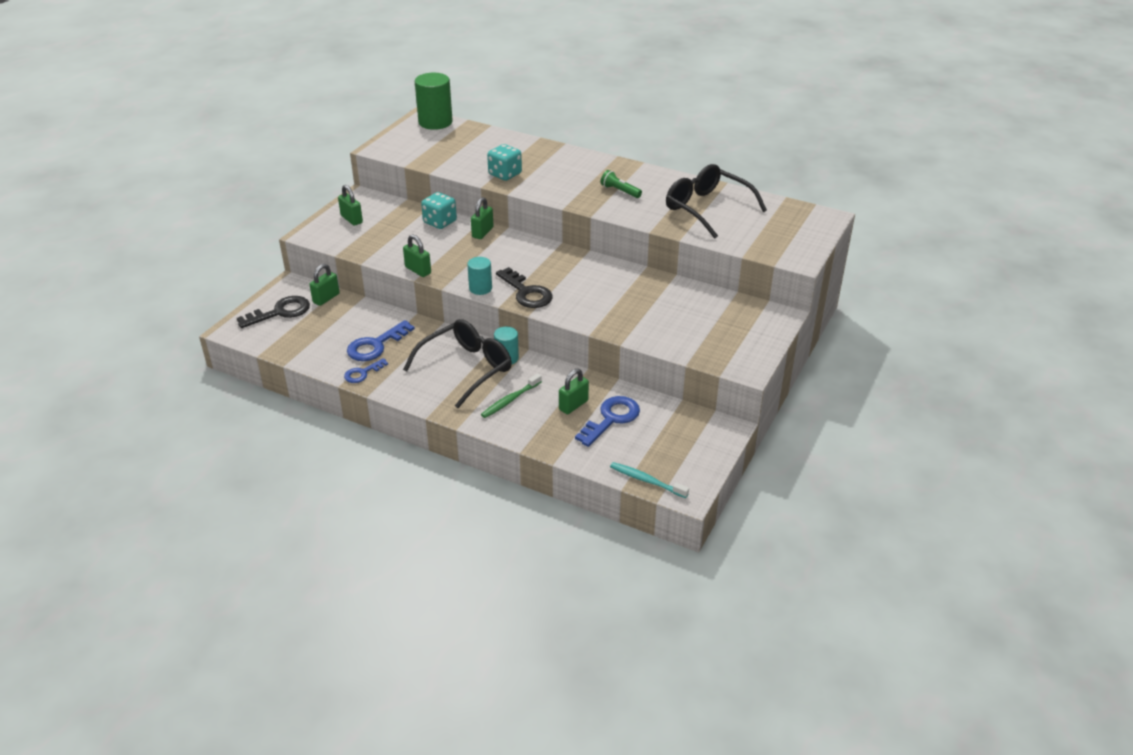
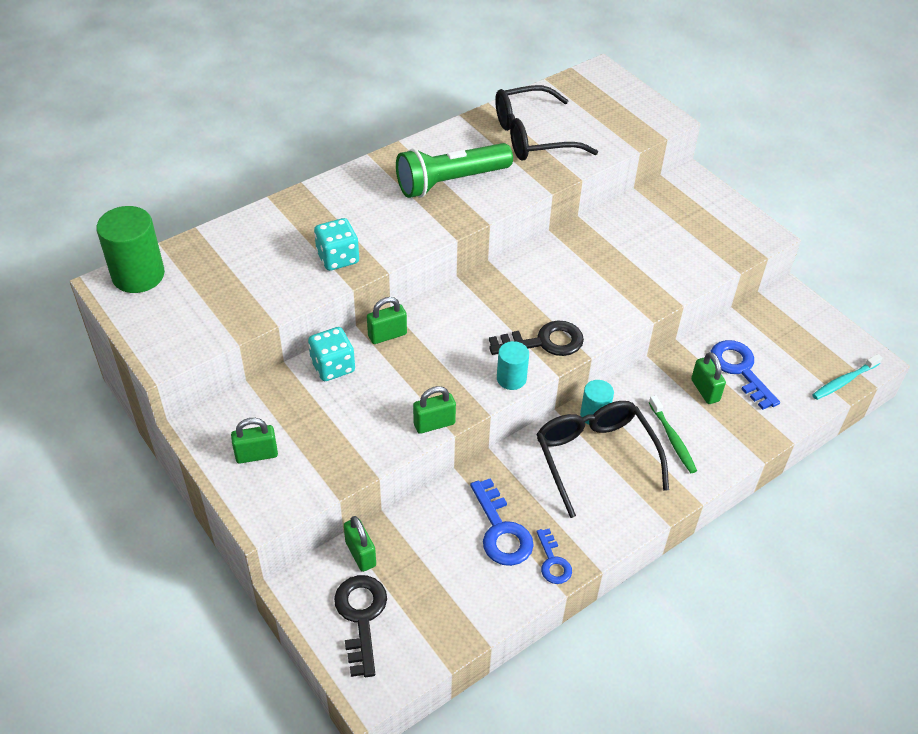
camera: 65 degrees left, 10 degrees up
(482, 232) = (387, 335): green padlock -> green padlock turned 75 degrees counterclockwise
(620, 191) = (450, 182): green flashlight -> green flashlight, size x2.13

